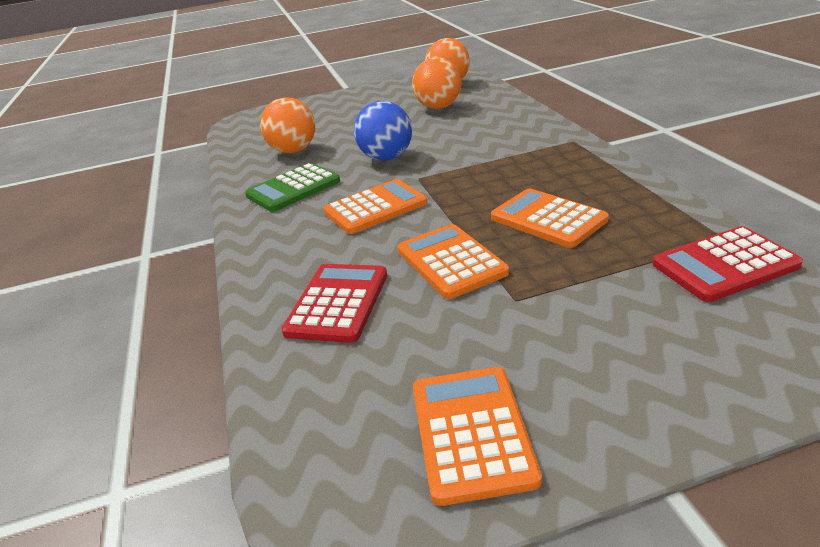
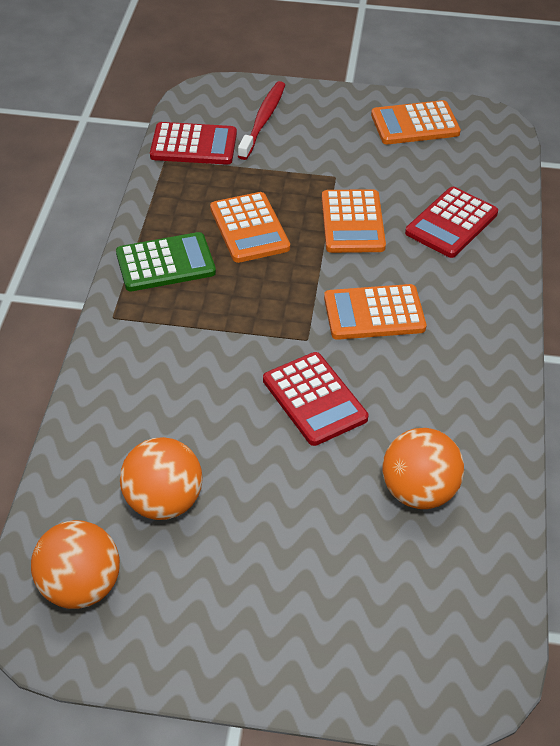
camera: 160 degrees left, 15 degrees up
(293, 188) = (444, 393): green calculator -> green calculator (165, 263)
(386, 158) = (314, 399): blue ball -> red calculator
(471, 433) = (415, 124): orange calculator -> orange calculator turned 60 degrees clockwise
(698, 334) = (263, 120): none -> red toothbrush

